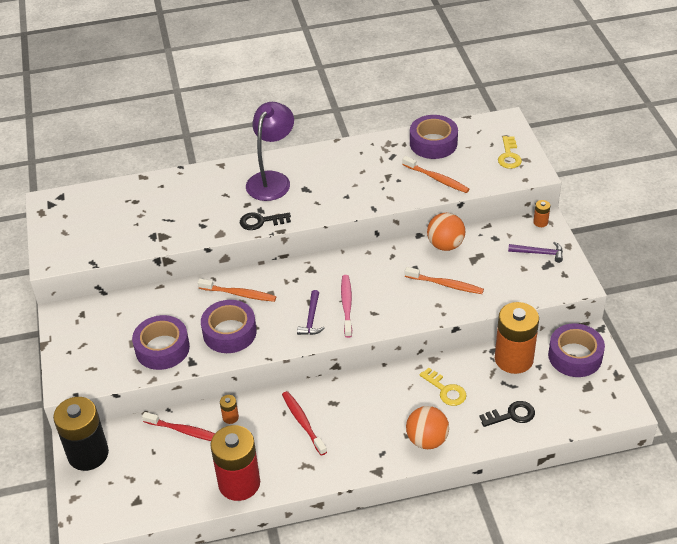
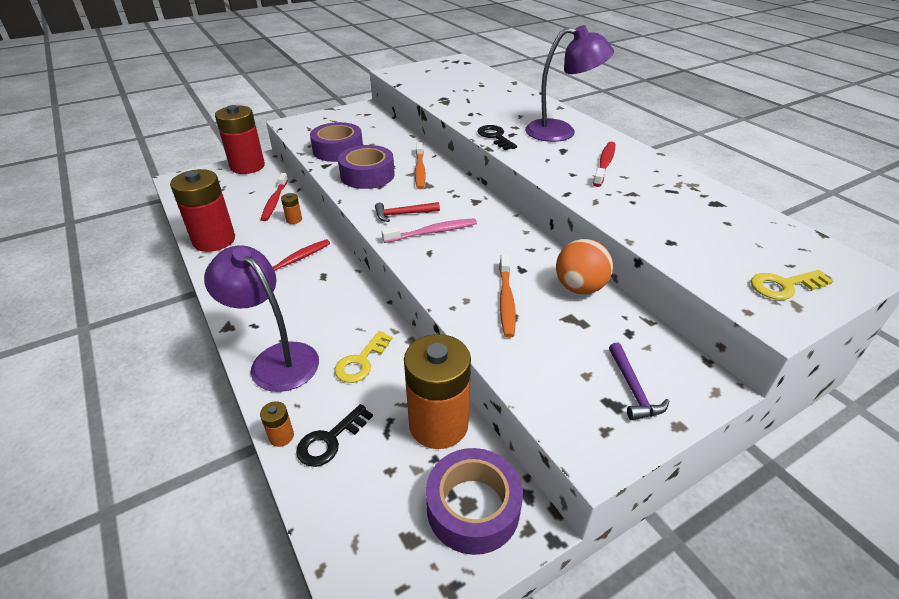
camera: 70 degrees right, 5 degrees down
(88, 454) = (247, 166): black battery -> red battery
(311, 318) = (403, 214): purple hammer -> red hammer
(339, 174) = (604, 164): none -> red toothbrush
(427, 440) = (276, 359): orange ball -> purple lamp
(433, 143) = (731, 215): purple tape -> none
(437, 179) = (663, 229): orange toothbrush -> none
(511, 415) = (330, 440): black key -> black key turned 75 degrees clockwise
(540, 222) = (705, 379): orange battery -> orange battery (281, 436)

